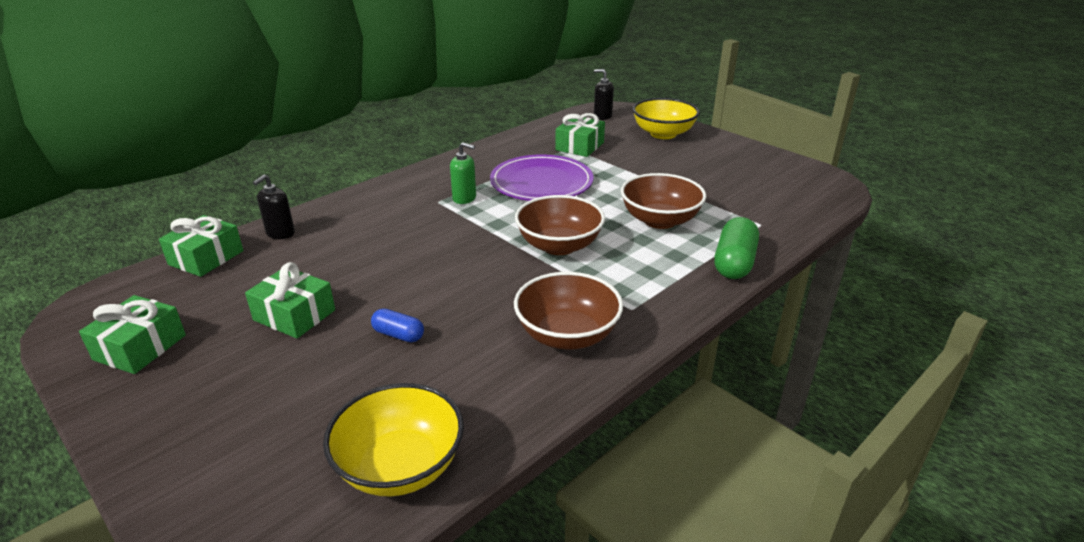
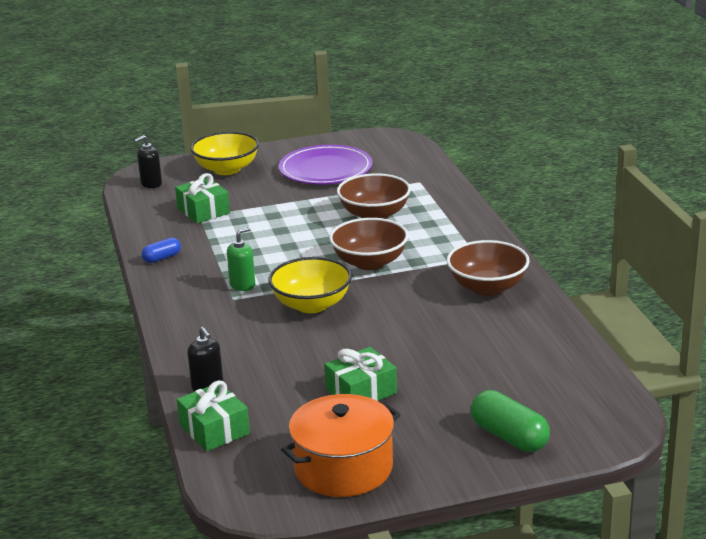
camera: 60 degrees left, 5 degrees down
(140, 347) = (343, 468): green gift -> orange pot
(398, 335) = (430, 350): blue capsule -> blue capsule (162, 258)
(400, 466) = (570, 370): yellow bowl -> yellow bowl (311, 305)
(541, 182) = (254, 245): purple plate -> purple plate (325, 169)
(734, 263) = (458, 207): green capsule -> green capsule (509, 437)

